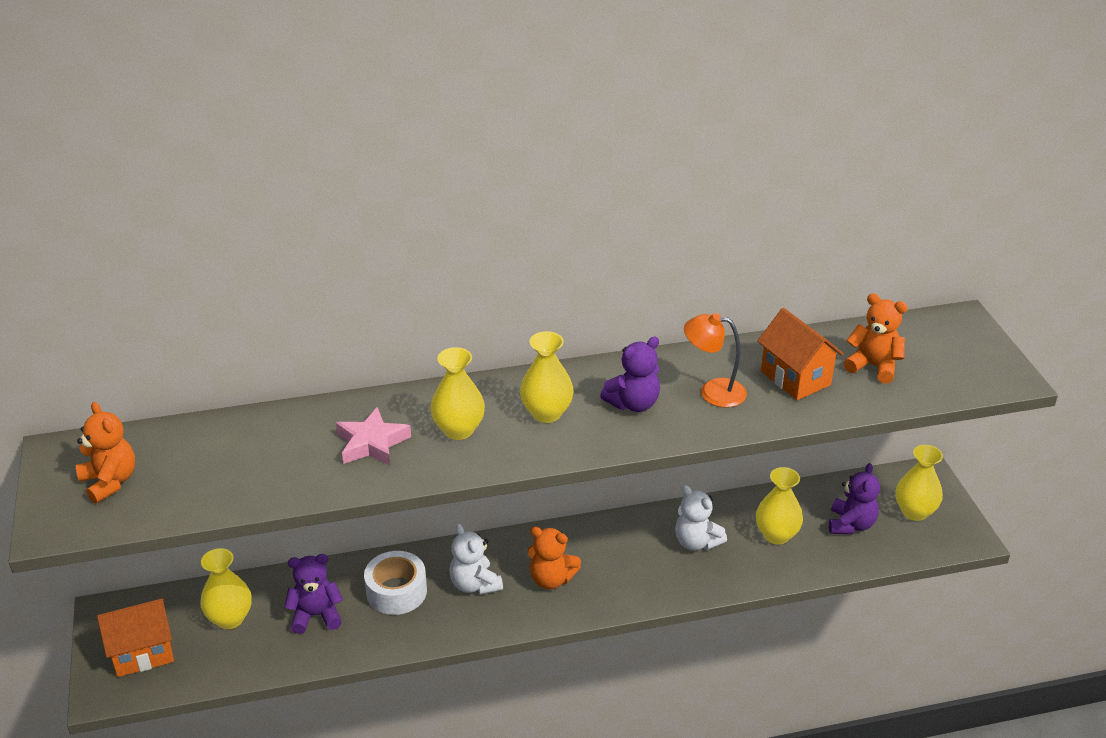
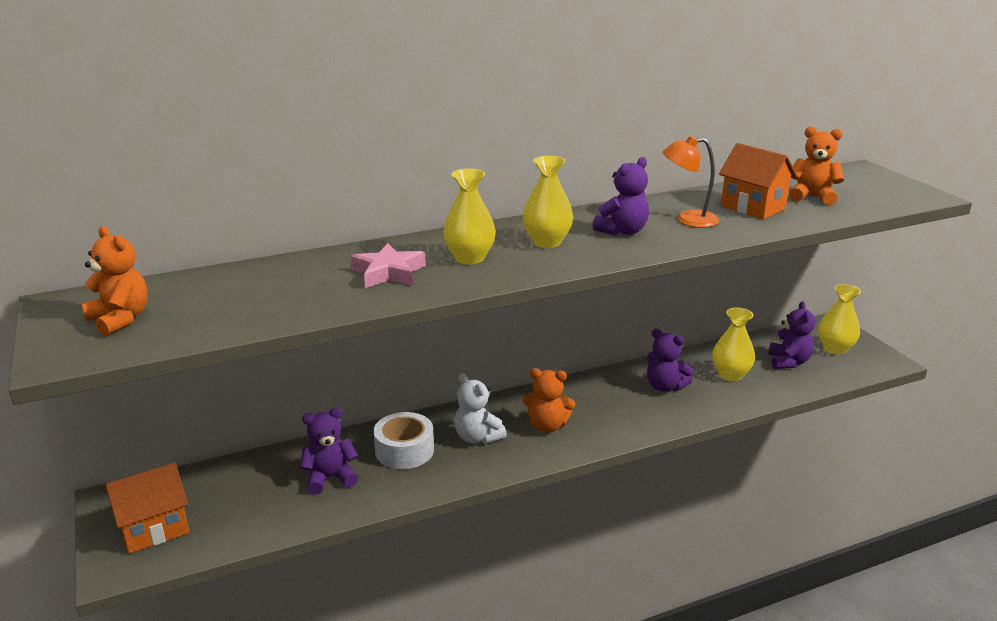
camera: 10 degrees left, 10 degrees down
(230, 618) = (242, 490): yellow vase -> none
(696, 542) = (665, 386): white teddy bear -> purple teddy bear

